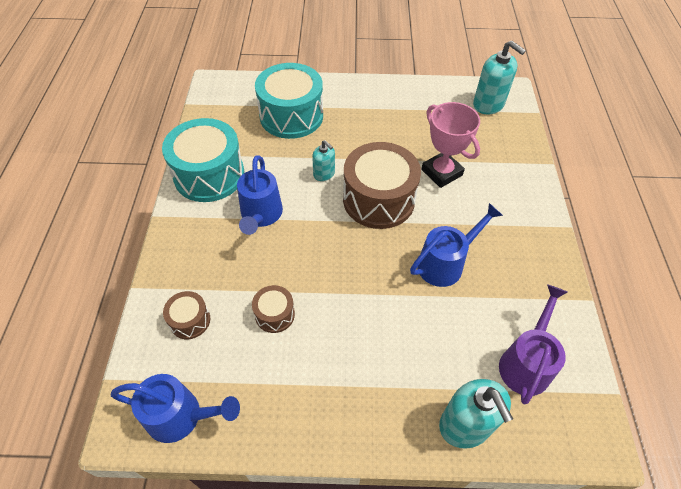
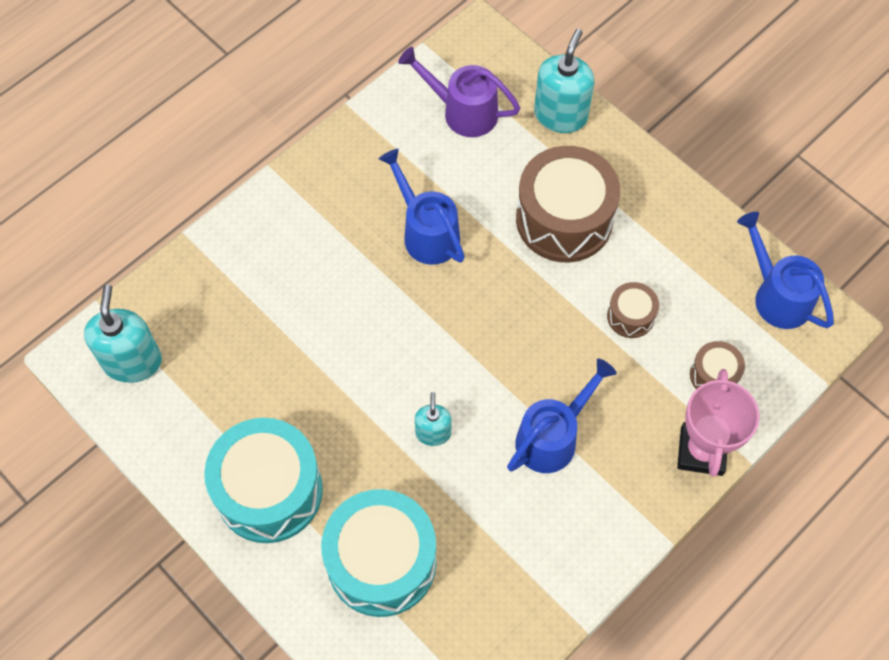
camera: 135 degrees left, 10 degrees up
(209, 175) = (564, 549): turquoise drum -> turquoise drum (269, 490)
(378, 199) = (411, 349): brown drum -> brown drum (564, 219)
(441, 172) = (308, 323): pink trophy -> pink trophy (701, 451)
(446, 263) = (426, 232): blue watering can -> blue watering can turned 45 degrees clockwise
(526, 362) = (462, 111): purple watering can -> purple watering can turned 45 degrees clockwise

